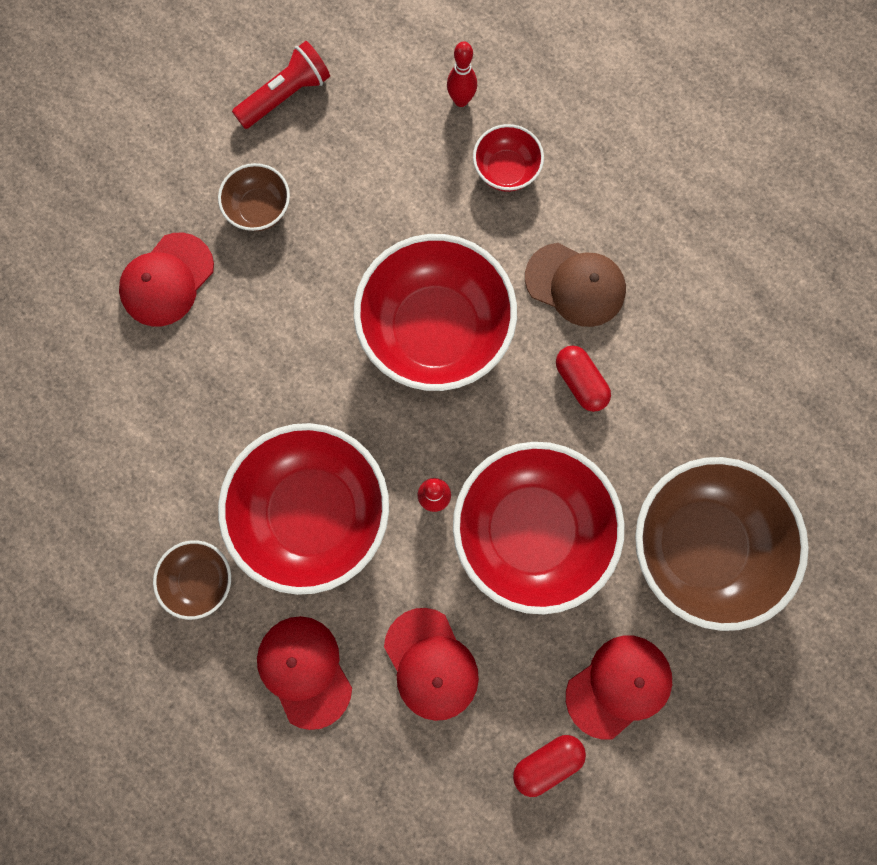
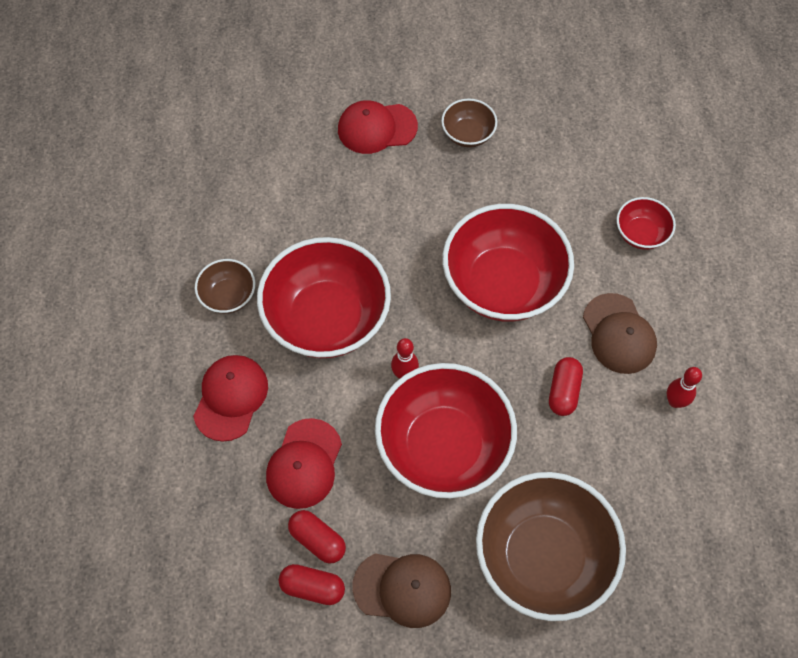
camera: 45 degrees right, 15 degrees down
(286, 96) = (546, 88): red flashlight -> none
(461, 100) = (652, 173): red bowling pin -> red bowling pin (675, 401)
(510, 717) = (317, 540): none -> red capsule
(618, 686) = (402, 589): red cap -> brown cap

